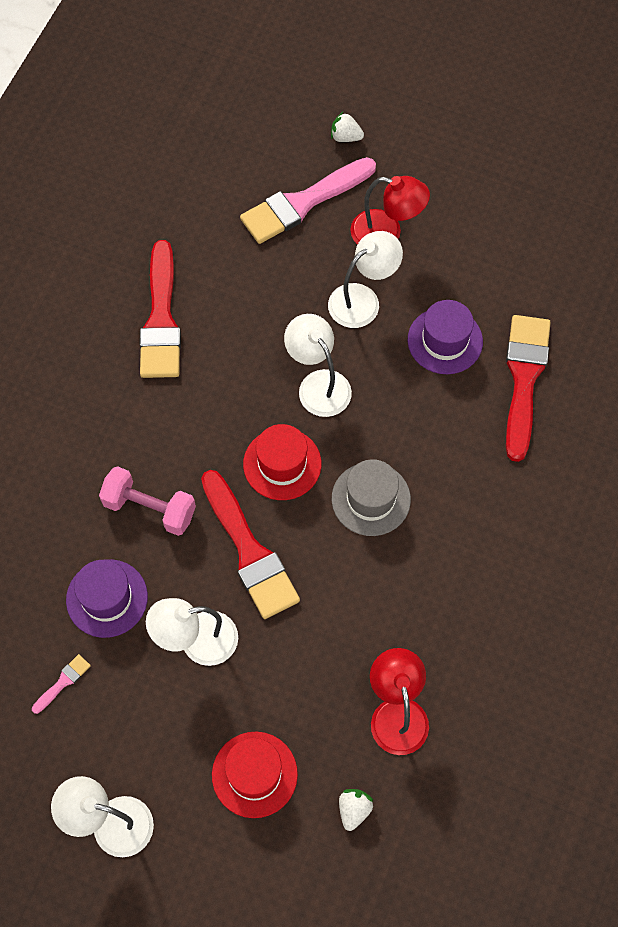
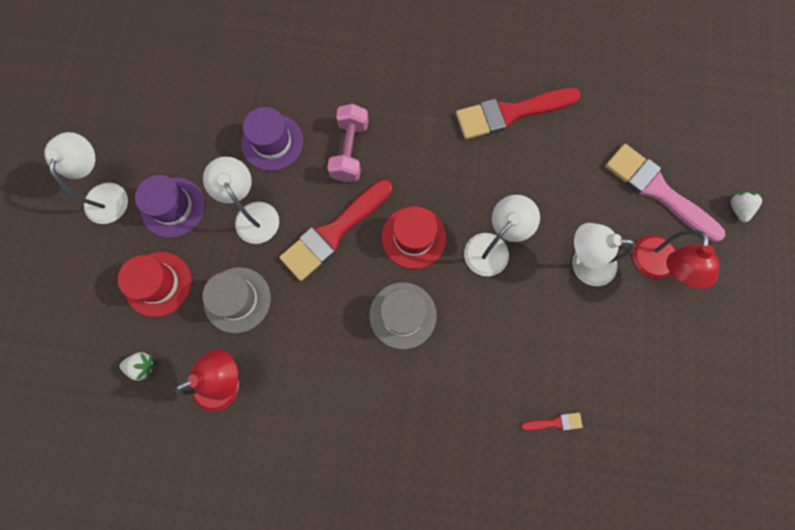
camera: 75 degrees right, 10 degrees up
(63, 682) = (203, 132): pink brush -> none
(301, 681) = (237, 300): none -> grey hat
(362, 299) = (583, 263): white lamp -> white lamp turned 150 degrees clockwise
(445, 341) = (568, 342): purple hat -> purple hat (173, 207)
(524, 379) = (555, 422): red brush -> red brush, size x0.41

